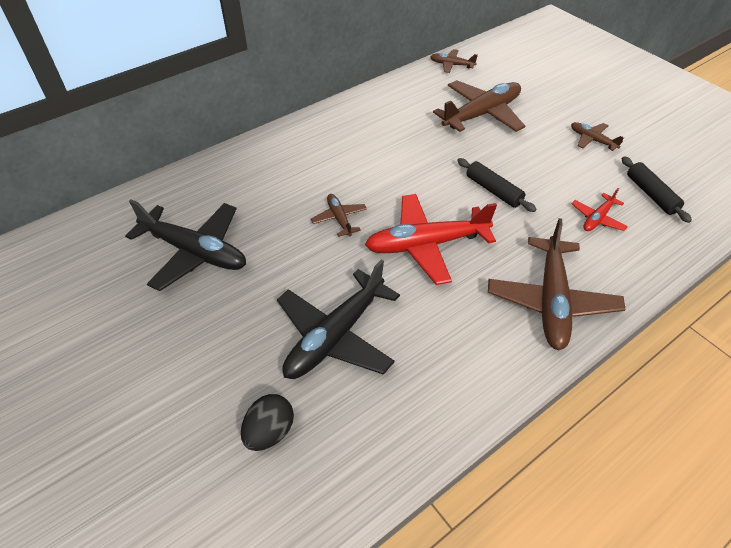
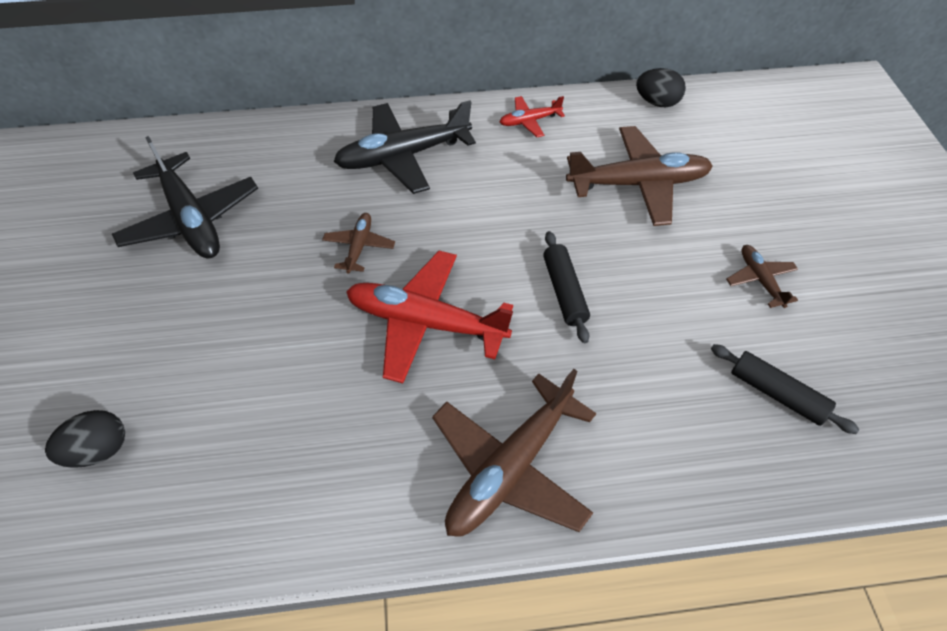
camera: 30 degrees right, 5 degrees up
(335, 336) = (242, 381): black plane -> black plane (403, 156)
(451, 65) = (657, 102): brown plane -> black egg
(597, 218) = (668, 391): red plane -> red plane (529, 121)
(651, 194) = (776, 393): black rolling pin -> black rolling pin turned 60 degrees counterclockwise

